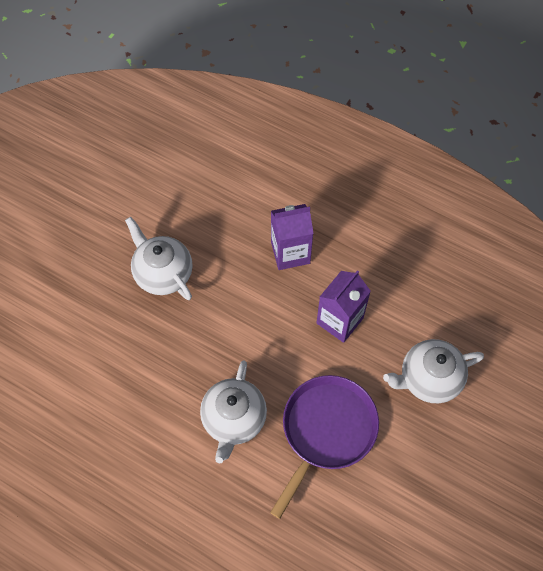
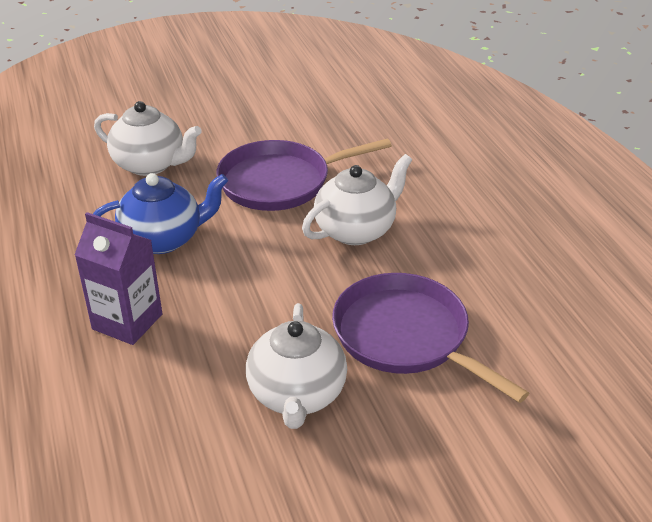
camera: 140 degrees left, 25 degrees down
(136, 351) = (405, 336): none -> purple pan
(339, 320) = (163, 239): purple carton -> blue teapot

